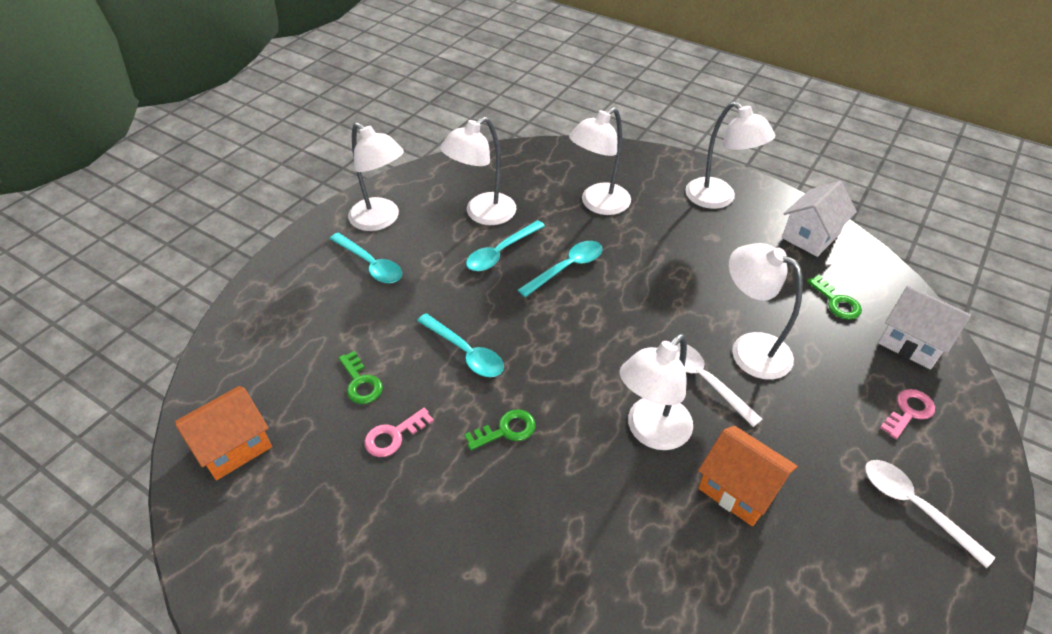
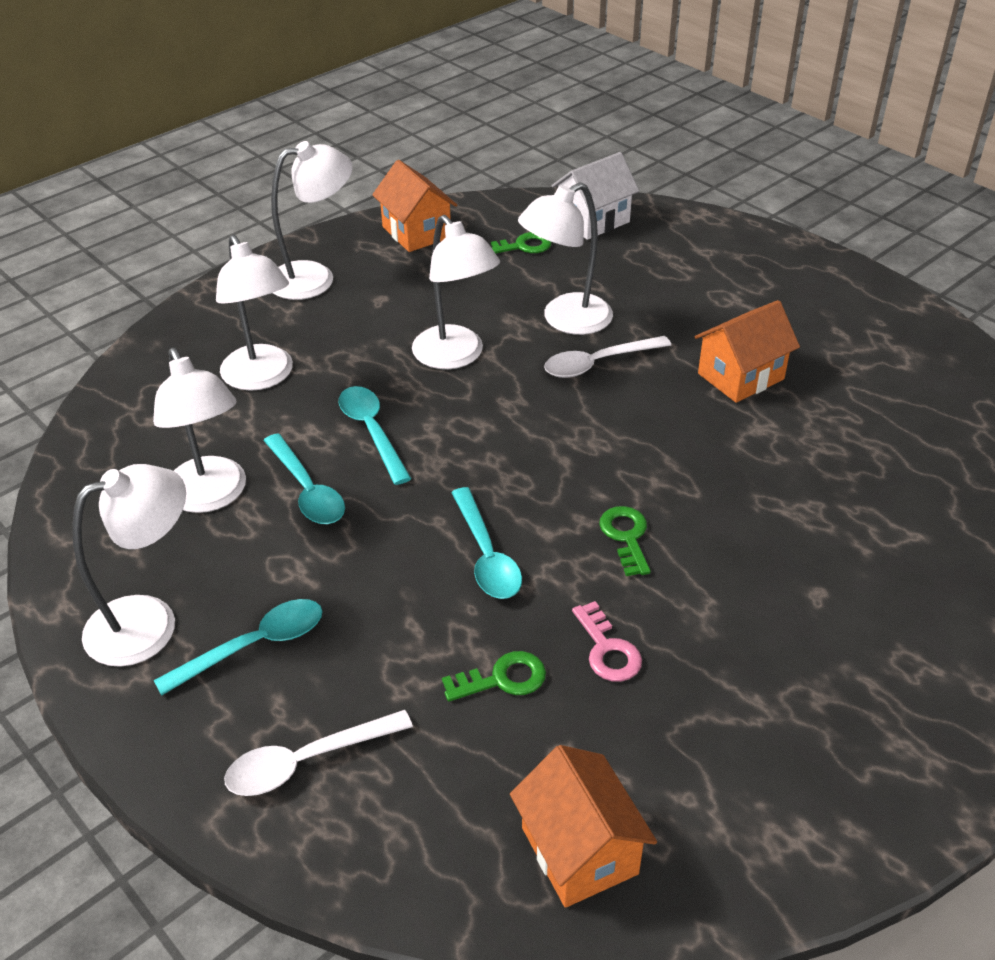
camera: 75 degrees left, 5 degrees down
(466, 353) = (486, 556): turquoise spoon -> turquoise spoon turned 105 degrees clockwise
(651, 432) = (658, 418): white lamp -> white lamp (455, 356)
(810, 236) = (416, 232): white house -> orange house
(908, 411) = (674, 250): pink key -> none
(913, 506) = (776, 281): white spoon -> white spoon (306, 761)

